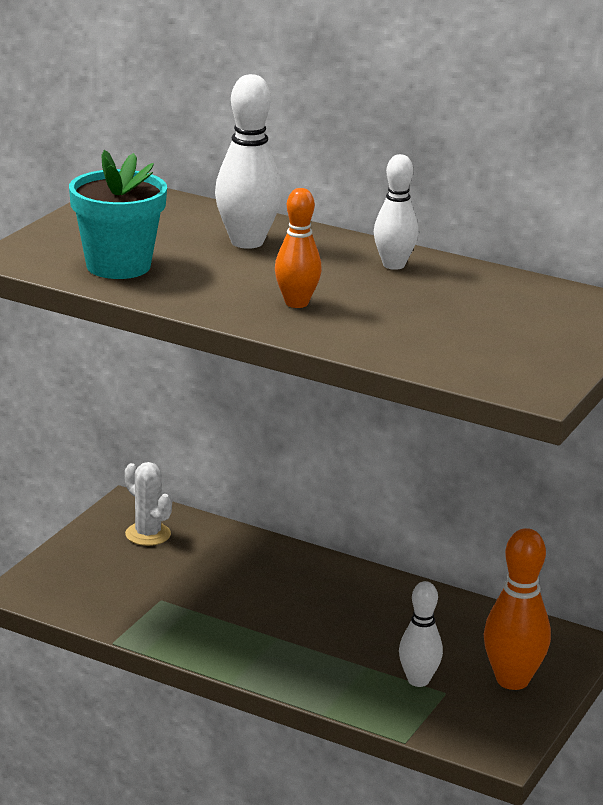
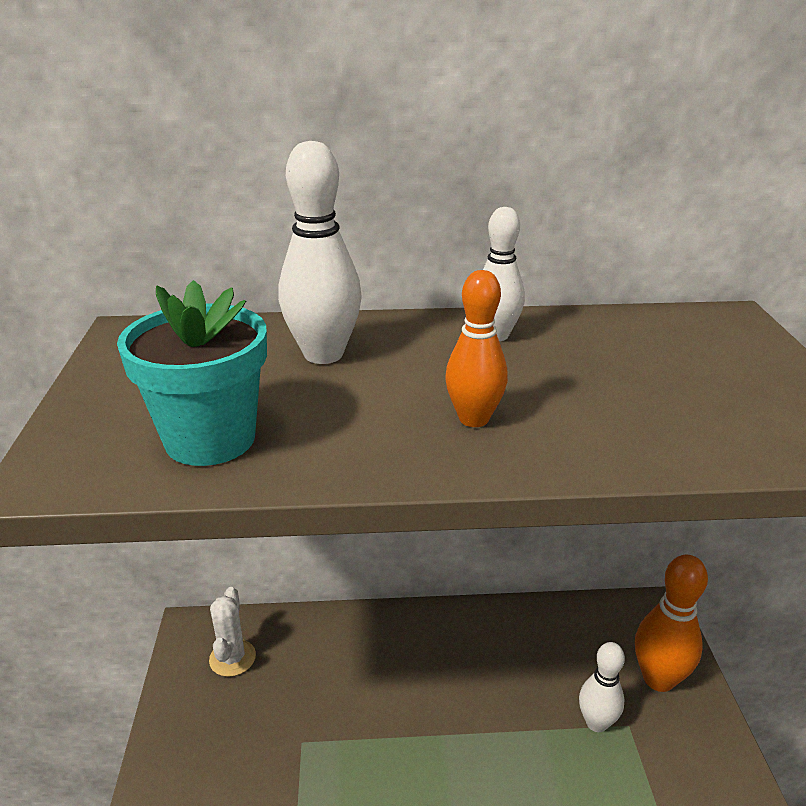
camera: 30 degrees left, 5 degrees up
(148, 534) = (232, 658): white cactus -> white cactus turned 75 degrees clockwise

